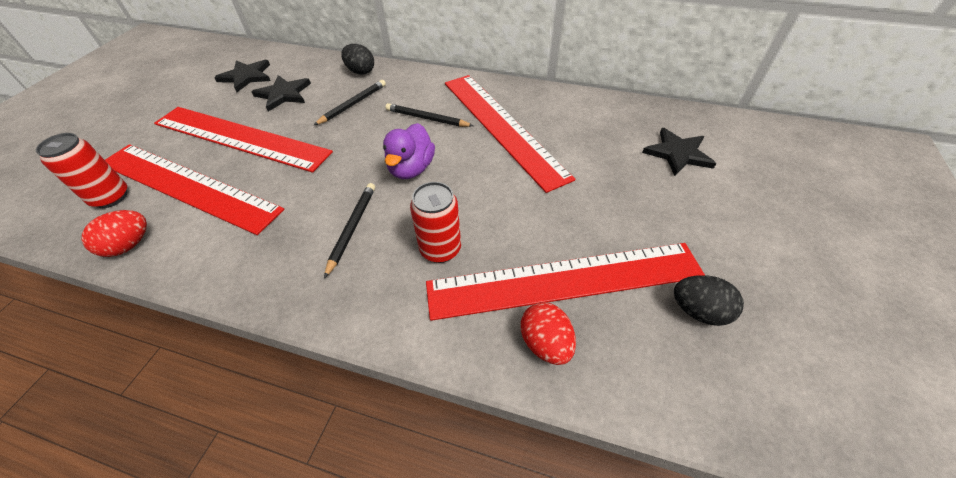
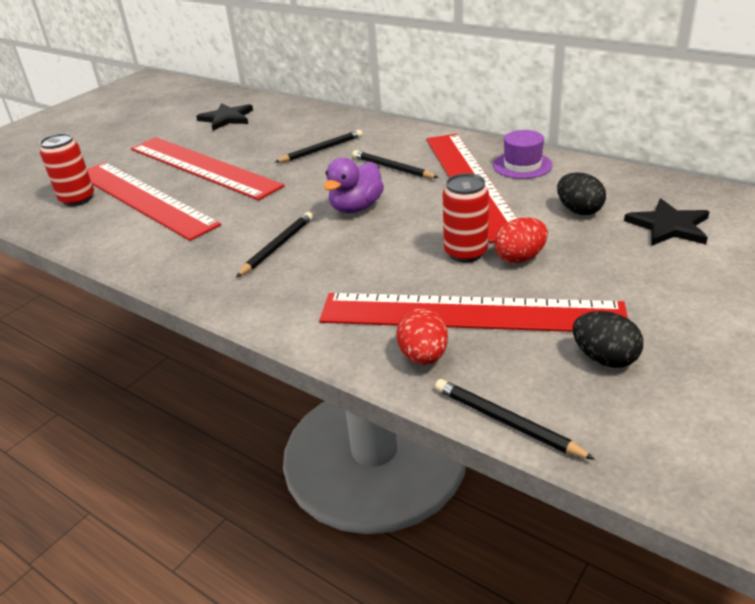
camera: 20 degrees right, 15 degrees down
(129, 245) = (82, 234): red egg -> red egg (520, 258)
(283, 94) = (256, 136): black star -> none
(360, 71) = (341, 122): black egg -> black egg (579, 210)
(440, 249) = (355, 273): red can -> red can (465, 253)
(536, 103) = (522, 165): none -> purple hat
(653, 410) = (506, 421): none -> black pencil

